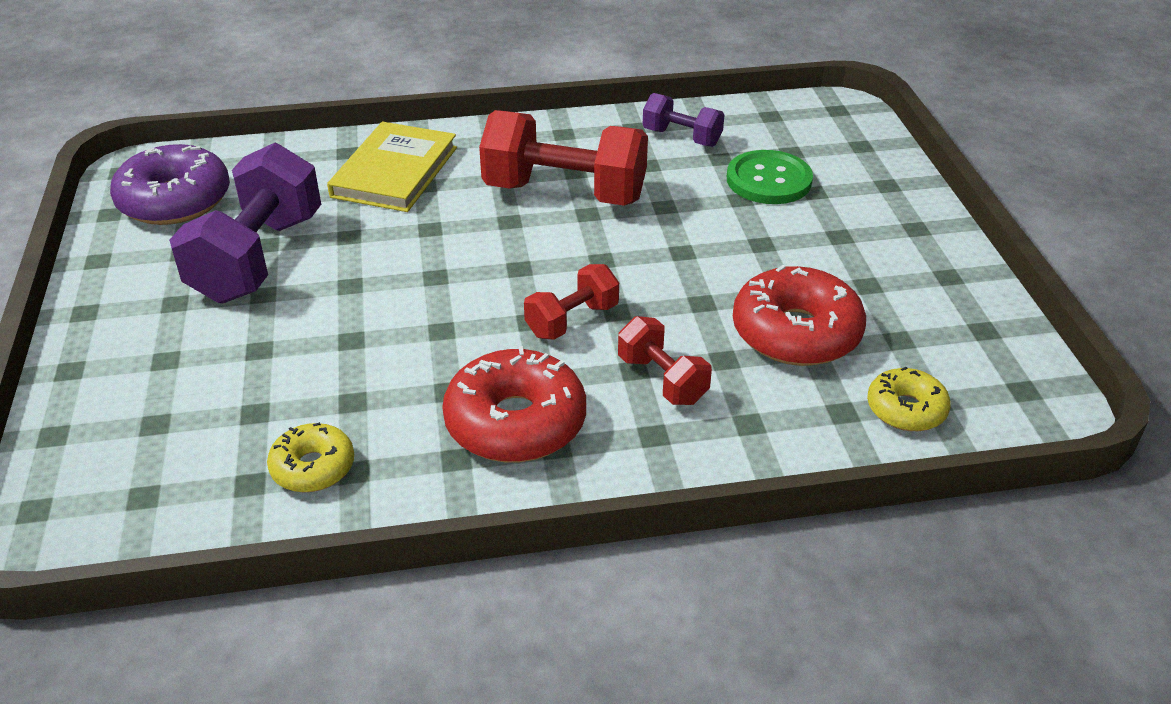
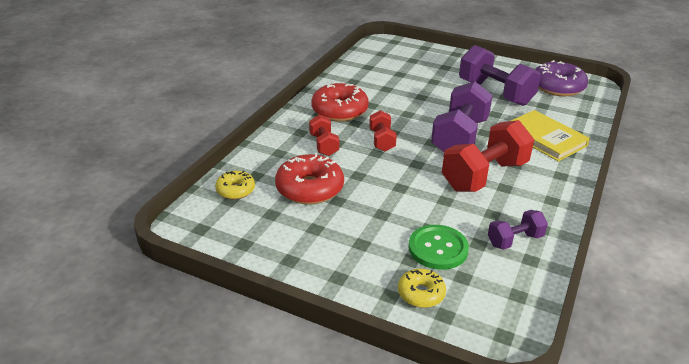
camera: 125 degrees right, 5 degrees down
(313, 467) = (362, 76): yellow donut -> yellow donut (421, 293)
(473, 245) = (460, 137): none -> purple dumbbell
(662, 380) = (324, 145): red dumbbell -> red dumbbell turned 75 degrees clockwise

